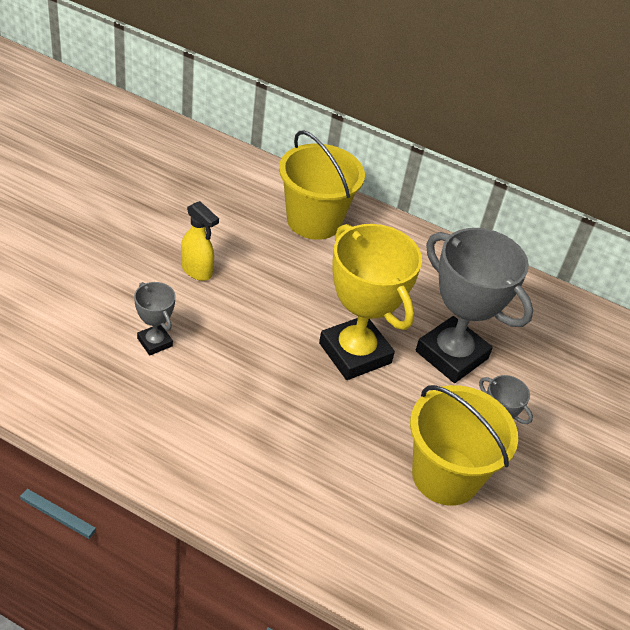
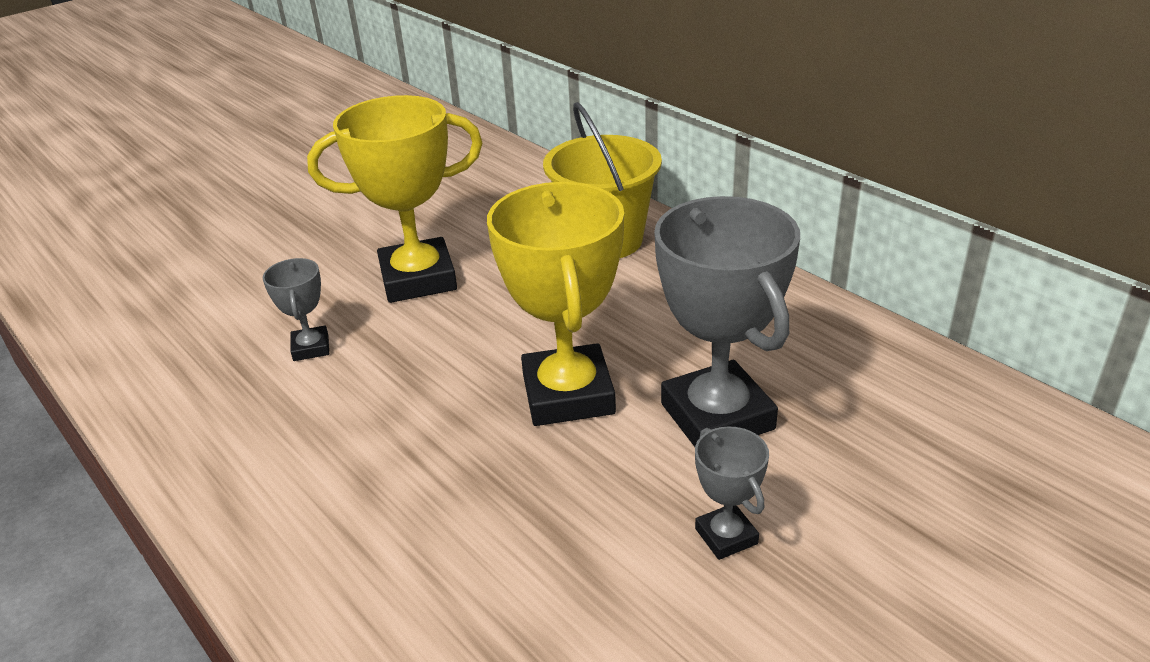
camera: 30 degrees right, 10 degrees down
(197, 270) = (418, 278): yellow spray bottle -> yellow trophy
(445, 476) = (613, 584): yellow bucket -> none

